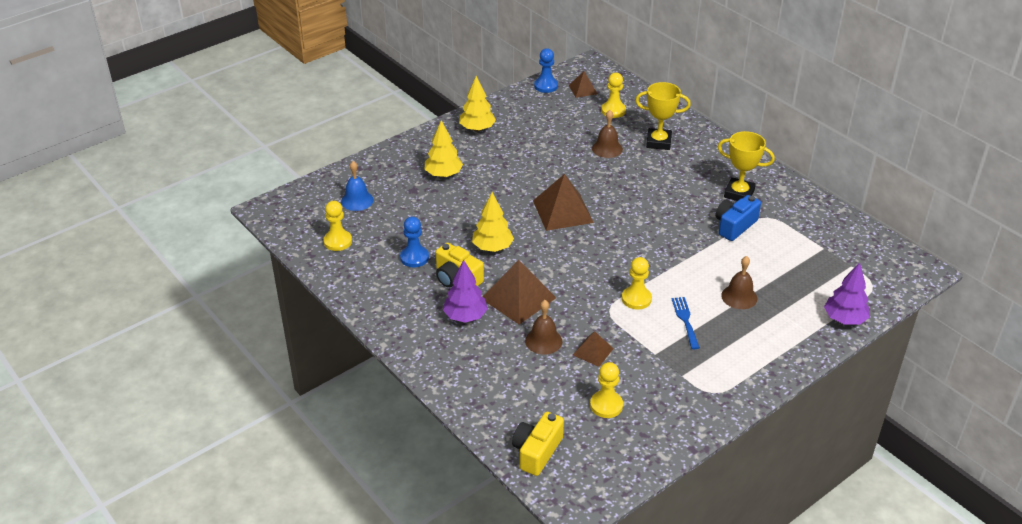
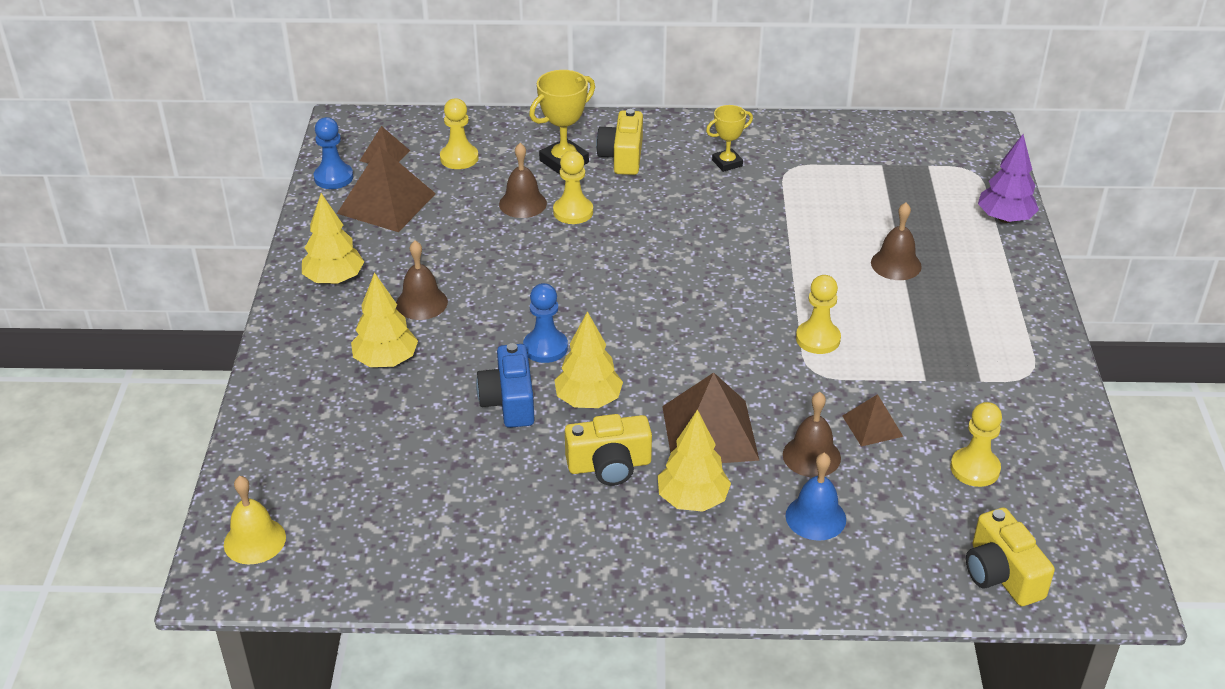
camera: 50 degrees left, 0 degrees up
(297, 205) = (254, 540): none -> yellow bell
(338, 241) = (392, 541): yellow pawn -> yellow pawn (573, 212)
(357, 200) = (328, 472): blue bell -> blue bell (815, 517)
(414, 257) = (521, 482): blue pawn -> blue pawn (545, 348)
(465, 316) = (692, 500): purple tree -> yellow tree
(494, 161) = (421, 303): none -> brown bell
(563, 211) = (593, 304): brown pyramid -> brown pyramid (386, 203)
(685, 320) = (893, 324): blue fork -> none
(691, 157) = (622, 157): none -> yellow camera
(734, 226) = (777, 198): blue camera -> blue camera (509, 401)
(739, 193) = (727, 163): yellow trophy -> yellow trophy, size x0.64

